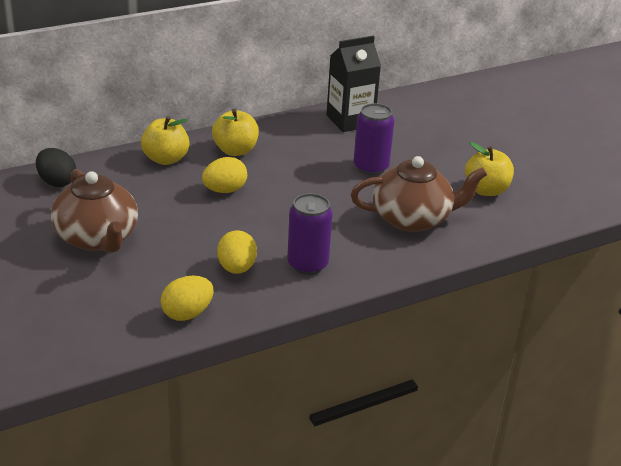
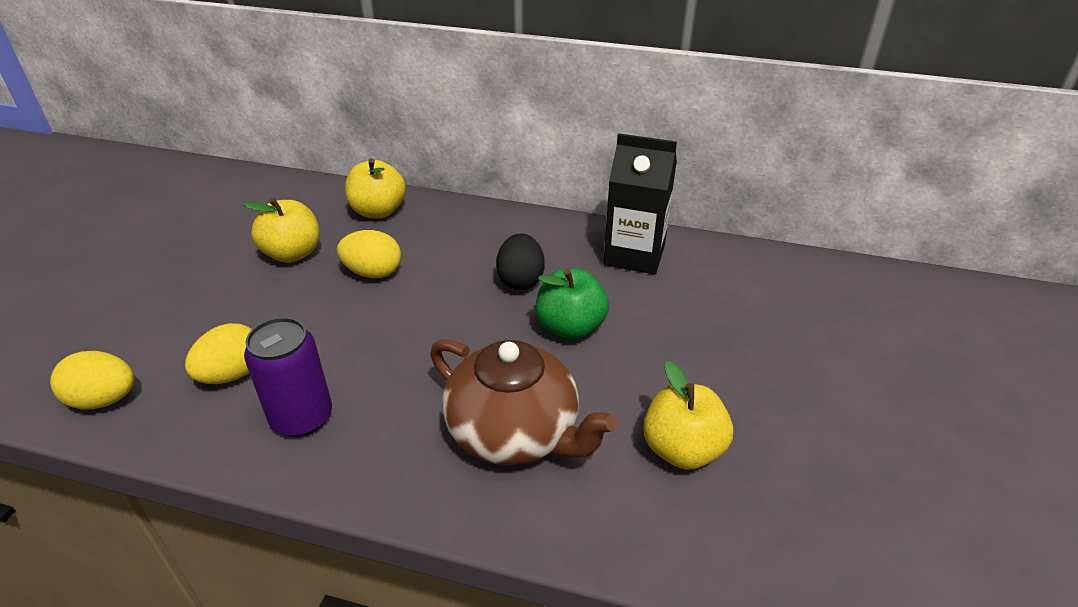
camera: 45 degrees right, 5 degrees up
(57, 182) = (258, 191): black egg -> black egg (520, 280)
(97, 238) = (189, 264): brown teapot -> none
(235, 150) = (455, 233): yellow apple -> yellow apple (292, 253)
(371, 167) = (570, 327): purple can -> green apple

